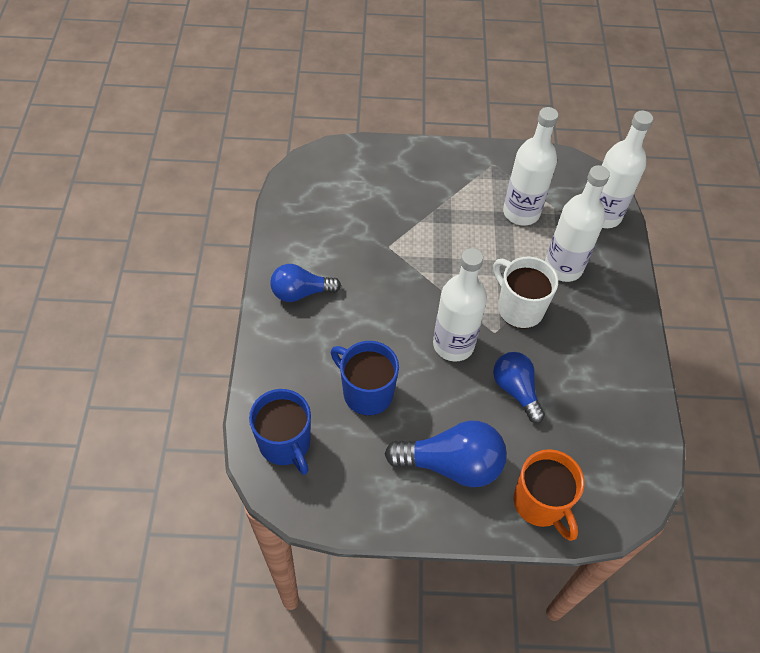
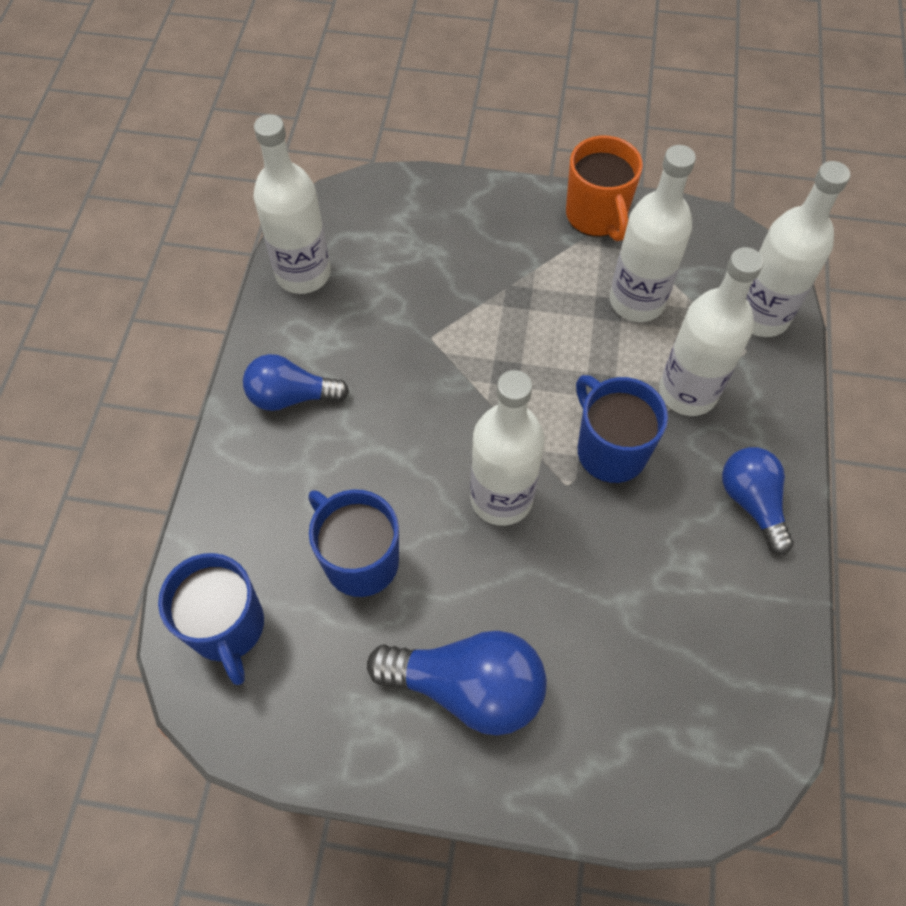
camera: 10 degrees right, 5 degrees up
(294, 212) = (303, 274): none -> white bottle
(516, 390) = (584, 579): blue light bulb -> blue light bulb (752, 502)
(519, 308) = (610, 450): white mug -> blue mug
(540, 503) = (593, 766): orange mug -> orange mug (596, 216)

